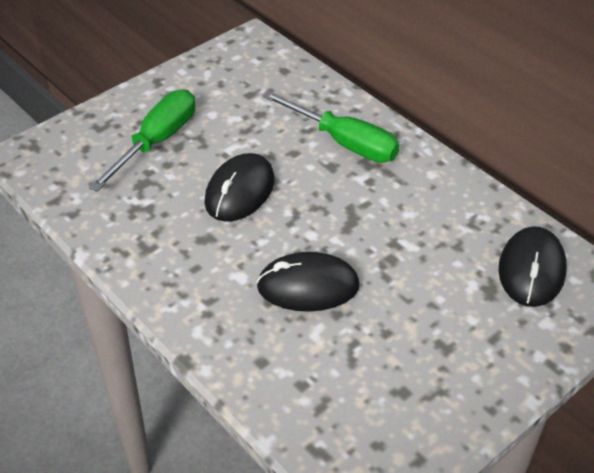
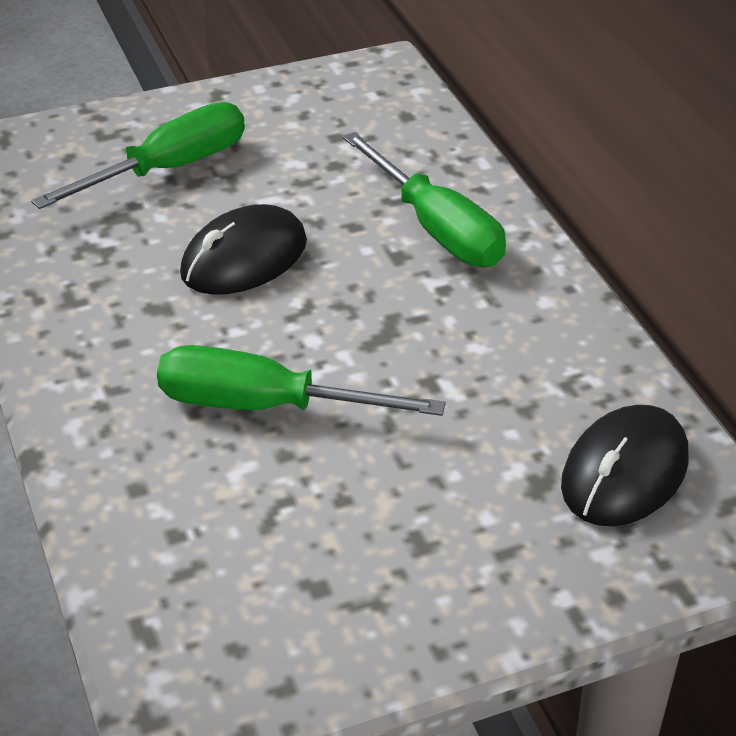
camera: 20 degrees right, 5 degrees down
(308, 286) = (265, 406): black mouse -> green screwdriver

